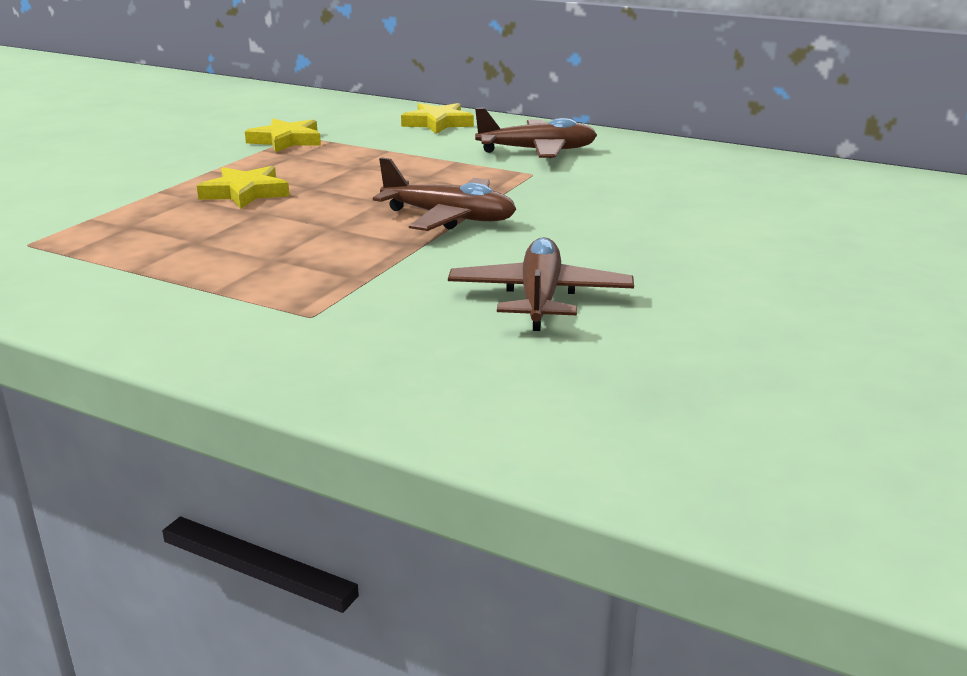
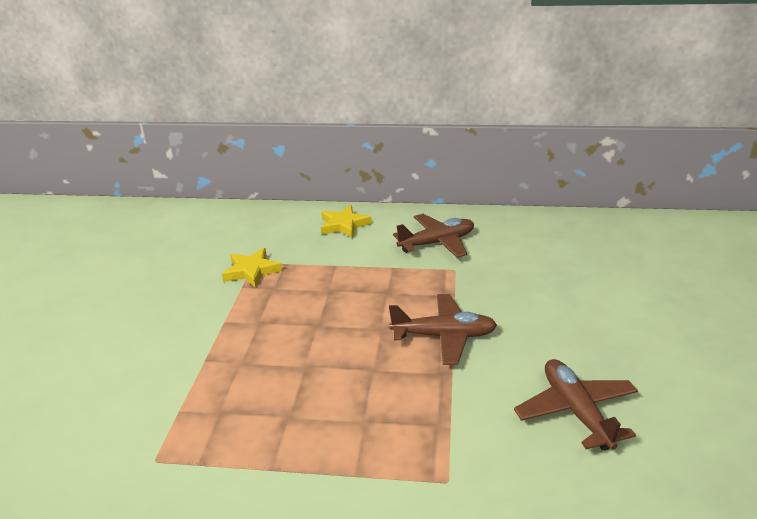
camera: 20 degrees left, 5 degrees up
(245, 193) = (276, 345): yellow star -> none

